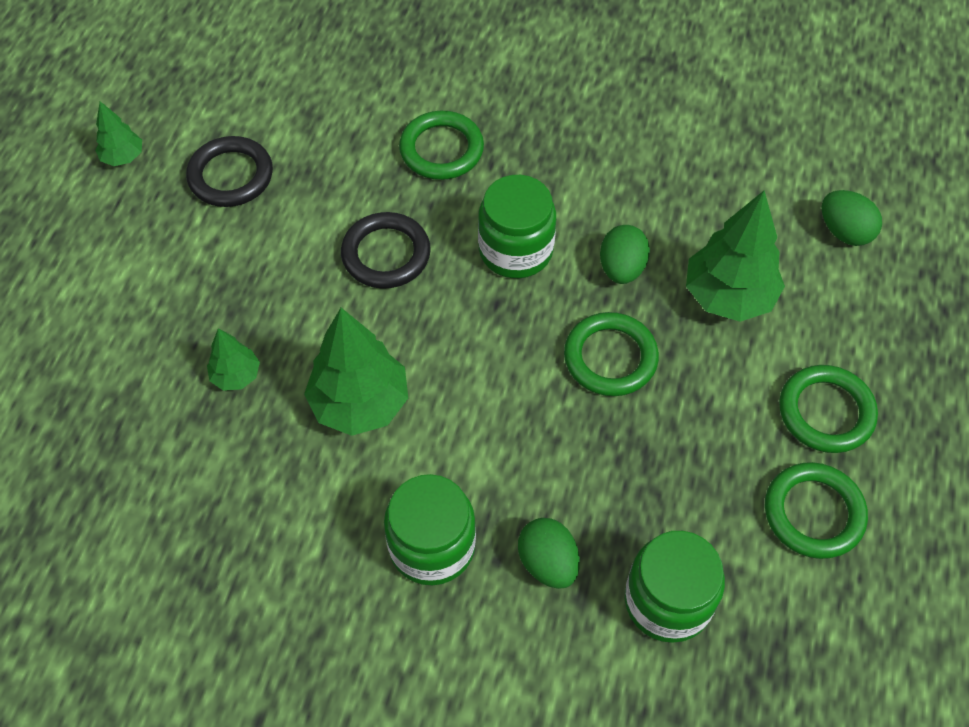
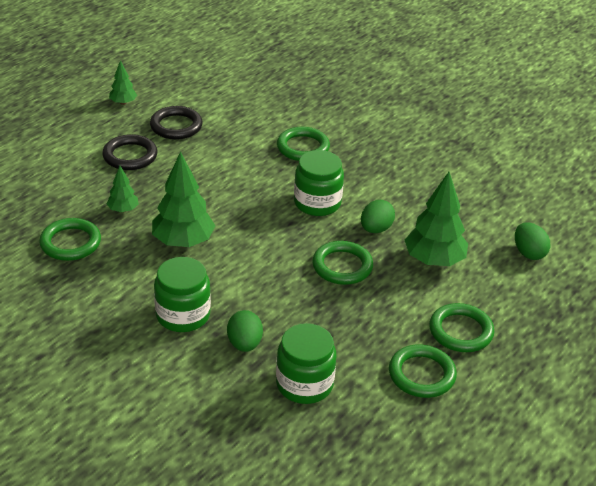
camera: 20 degrees right, 20 degrees down
(189, 474) = (70, 243): none -> green ring
(386, 254) = (240, 183): black ring -> black ring (130, 156)

